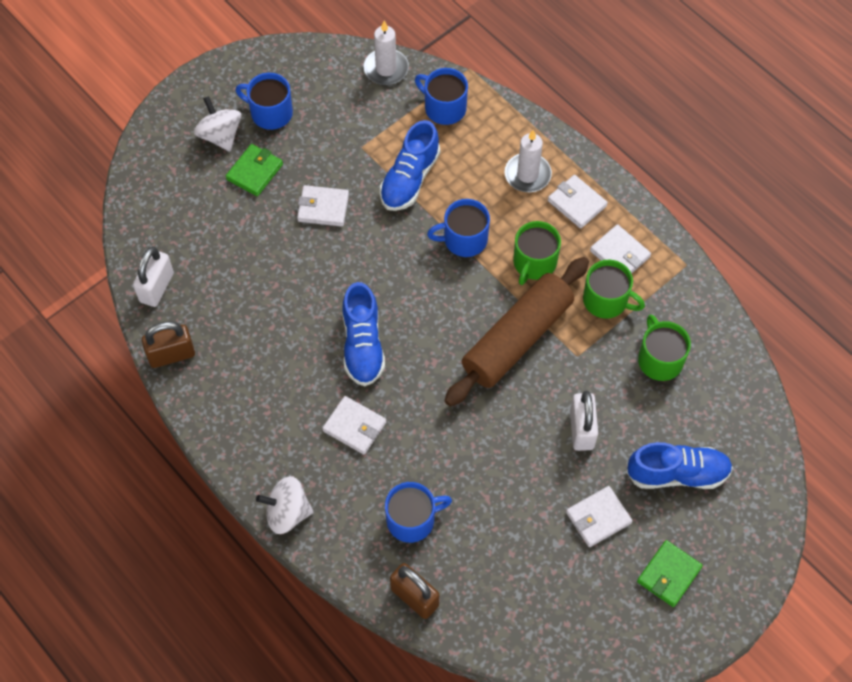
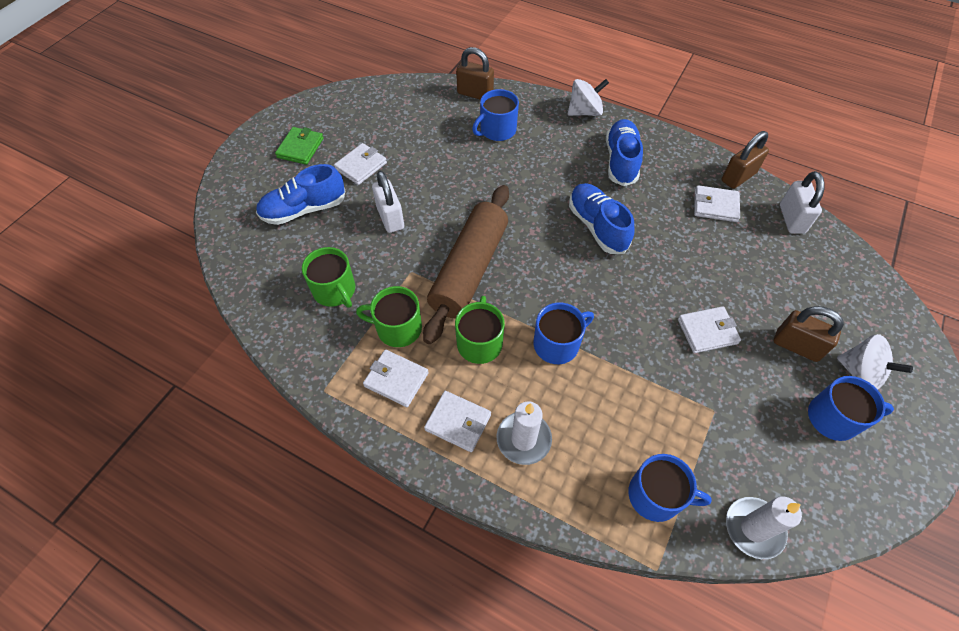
camera: 160 degrees right, 5 degrees down
(254, 172) = (796, 346): green wallet -> brown padlock
(354, 426) = (569, 171): white wallet -> white wallet (715, 206)
(409, 179) = (644, 390): blue shoe -> blue shoe (621, 161)

